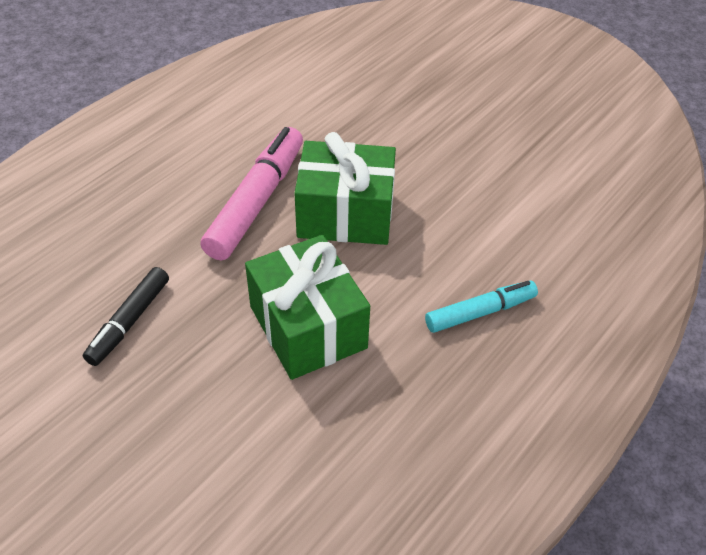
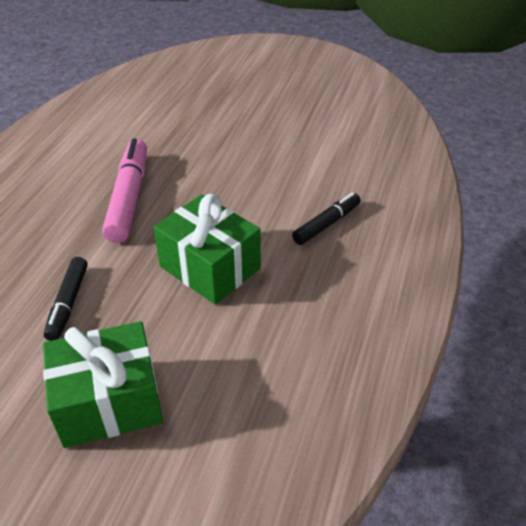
camera: 20 degrees left, 5 degrees down
(345, 214) = (200, 189): green gift -> green gift (109, 402)
(480, 312) = (326, 224): turquoise marker -> black marker

